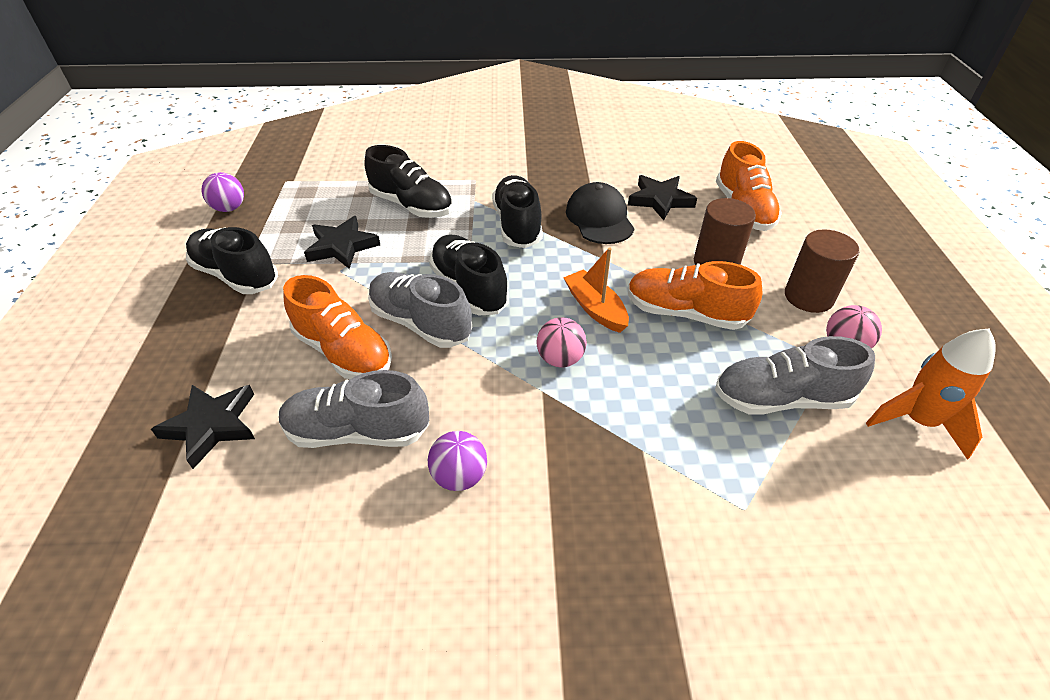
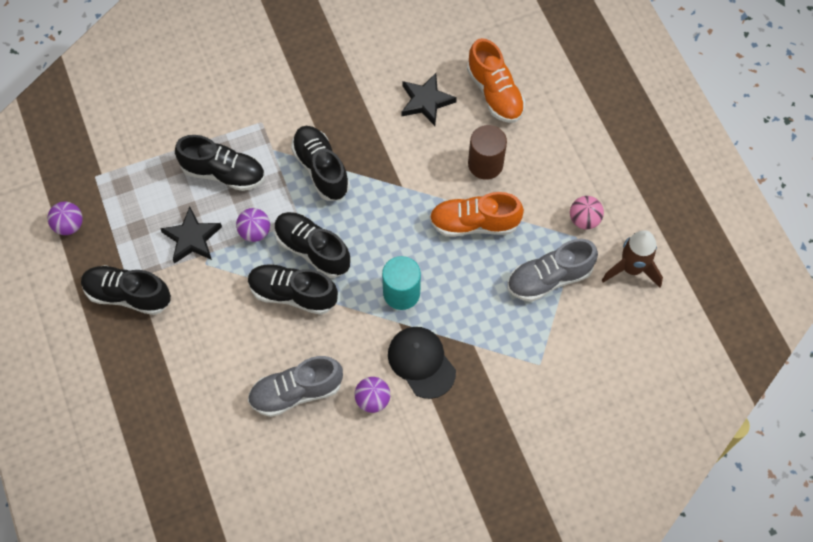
camera: 20 degrees left, 20 degrees up
(212, 425) = (201, 420): black star -> none
(343, 352) = (252, 336): orange shoe -> none
(413, 257) = (255, 232): none -> purple ball
(421, 323) = (293, 294): grey shoe -> black shoe
(560, 359) = (401, 293): pink ball -> turquoise cylinder
(595, 308) = (410, 239): orange boat -> none
(599, 218) = (383, 140): black cap -> black cap (421, 362)
(808, 297) = (556, 179): brown cylinder -> none
(917, 421) = (631, 268): orange rocket -> brown rocket

